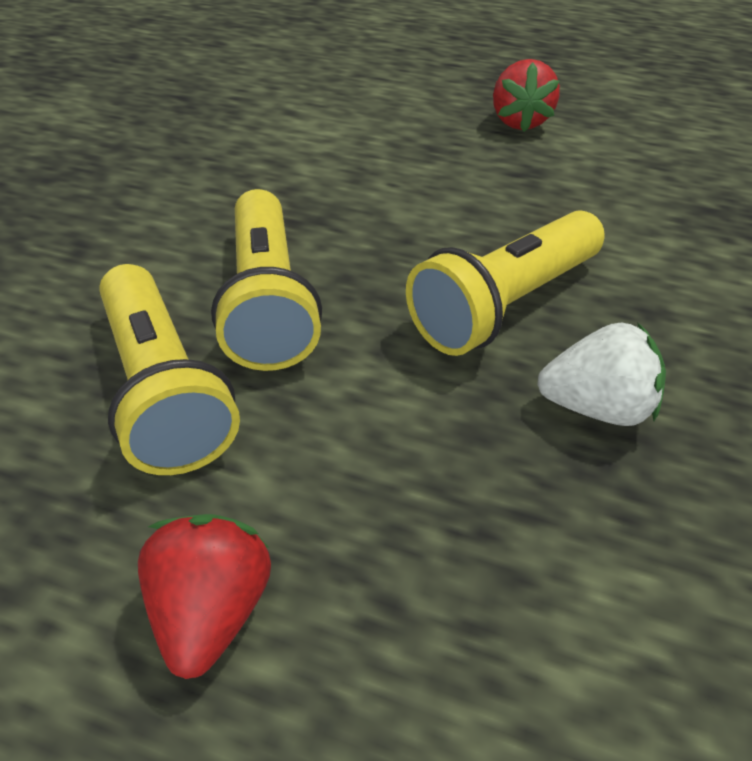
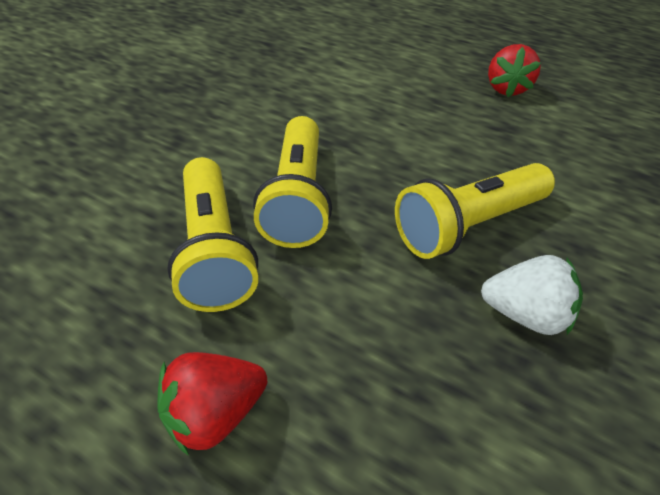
camera: 10 degrees right, 0 degrees up
(213, 606) = (216, 412): red strawberry -> red strawberry turned 135 degrees counterclockwise

